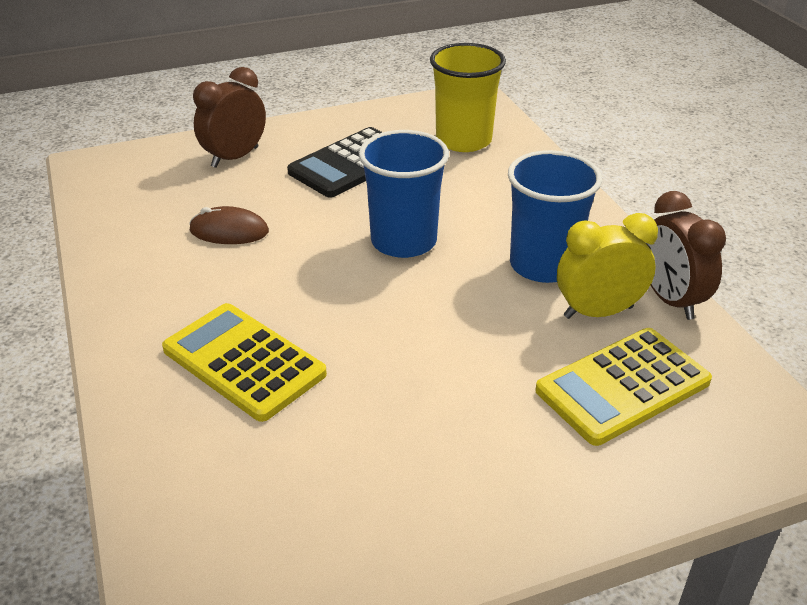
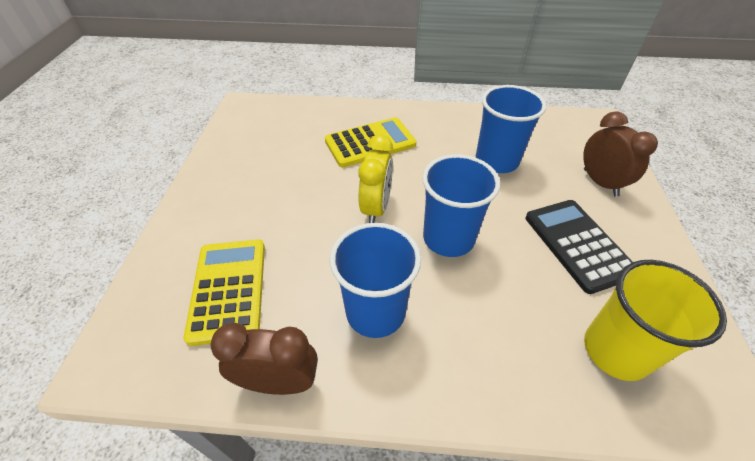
camera: 115 degrees right, 10 degrees up
(229, 231) = (496, 161): brown mouse -> blue cup
(598, 312) = (301, 318): yellow clock -> yellow clock (376, 208)

